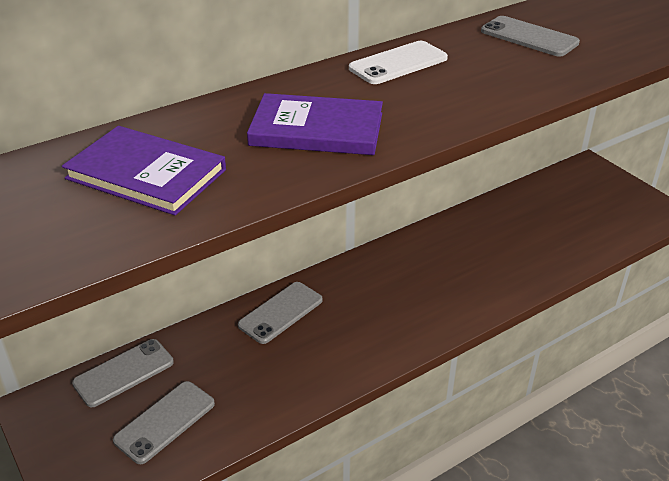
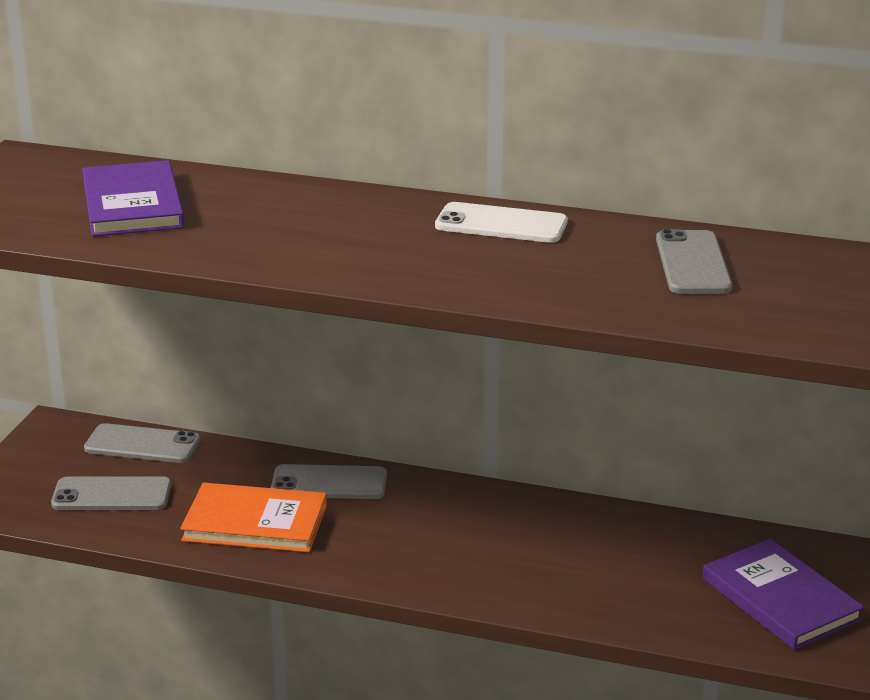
camera: 50 degrees right, 10 degrees down
(285, 368) = (255, 523): none -> orange book
(316, 129) = (306, 236): purple book -> purple book (780, 599)

